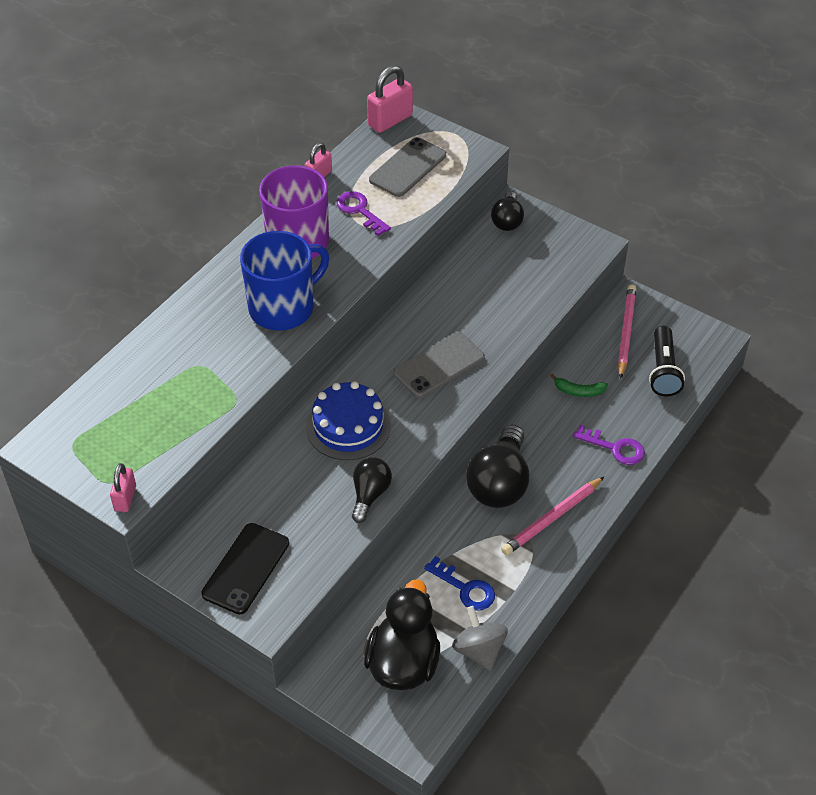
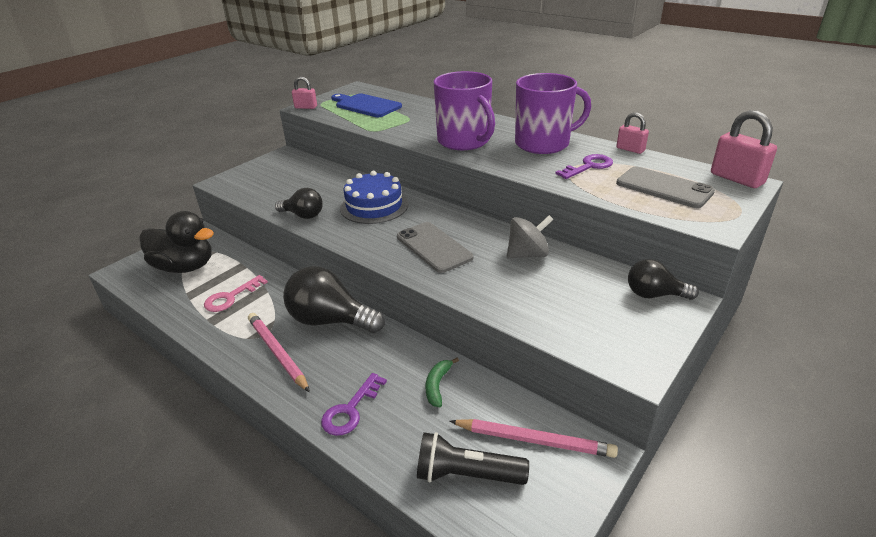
camera: 95 degrees right, 15 degrees down
(132, 421) = (366, 105): none -> blue cutting board
(246, 568) = (264, 174): black phone -> none
(283, 307) = (464, 141): blue mug -> purple mug
(465, 588) = (231, 297): blue key -> pink key
(479, 650) = (170, 303): grey spinning top -> grey spinning top (528, 254)

